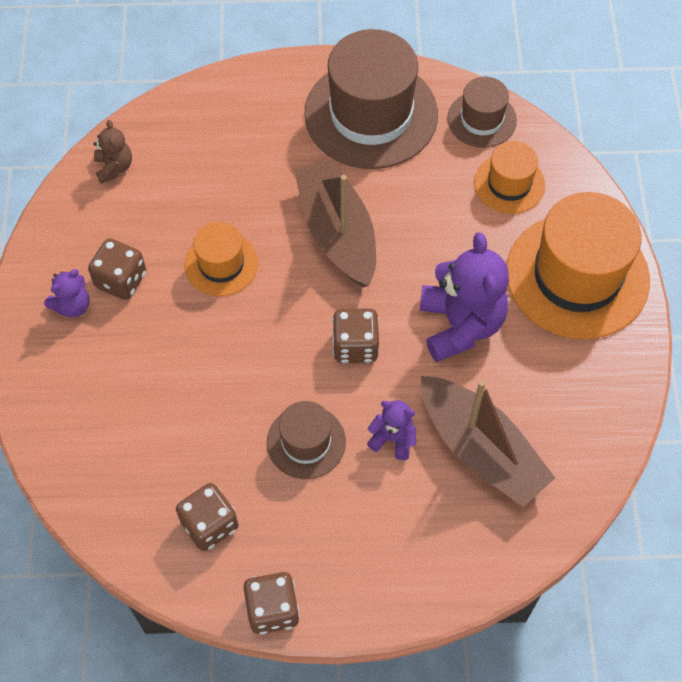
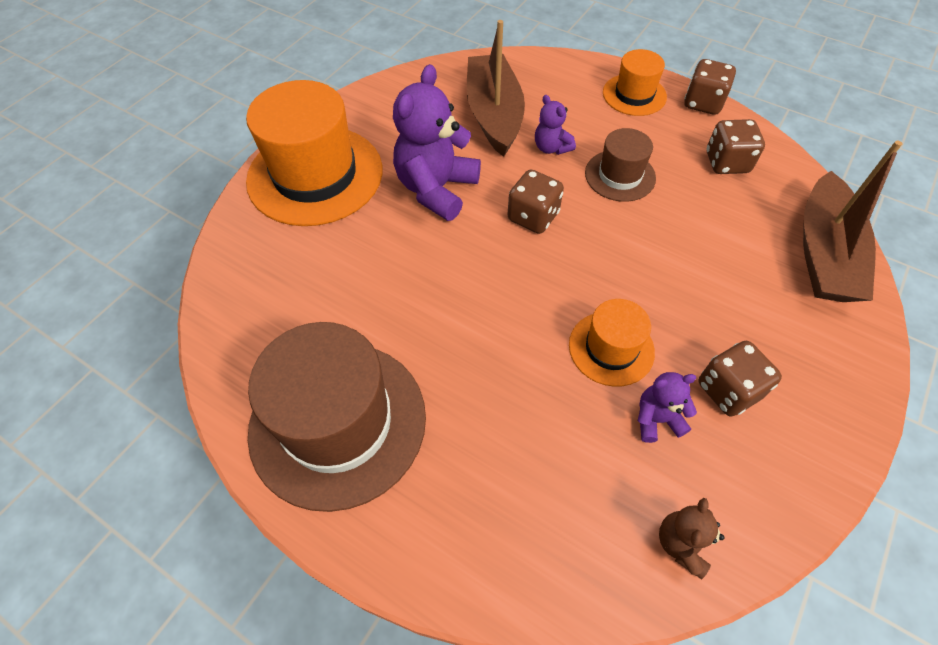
camera: 145 degrees left, 5 degrees down
(72, 306) = (793, 392): purple teddy bear -> purple teddy bear (657, 419)
(337, 232) = (476, 315): brown boat -> brown boat (824, 254)
(481, 119) = (240, 345): brown hat -> none
(509, 184) = (285, 270): orange hat -> orange hat (634, 95)

